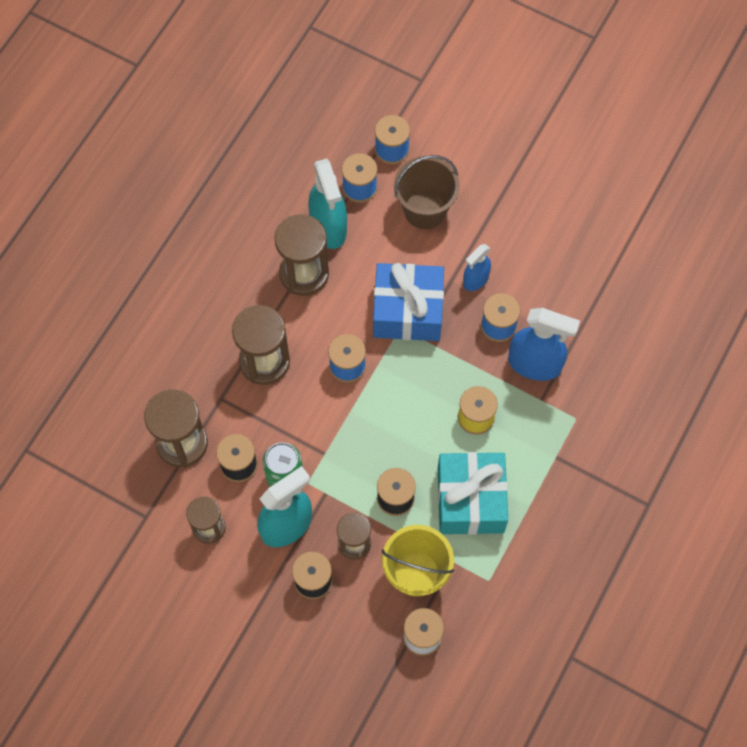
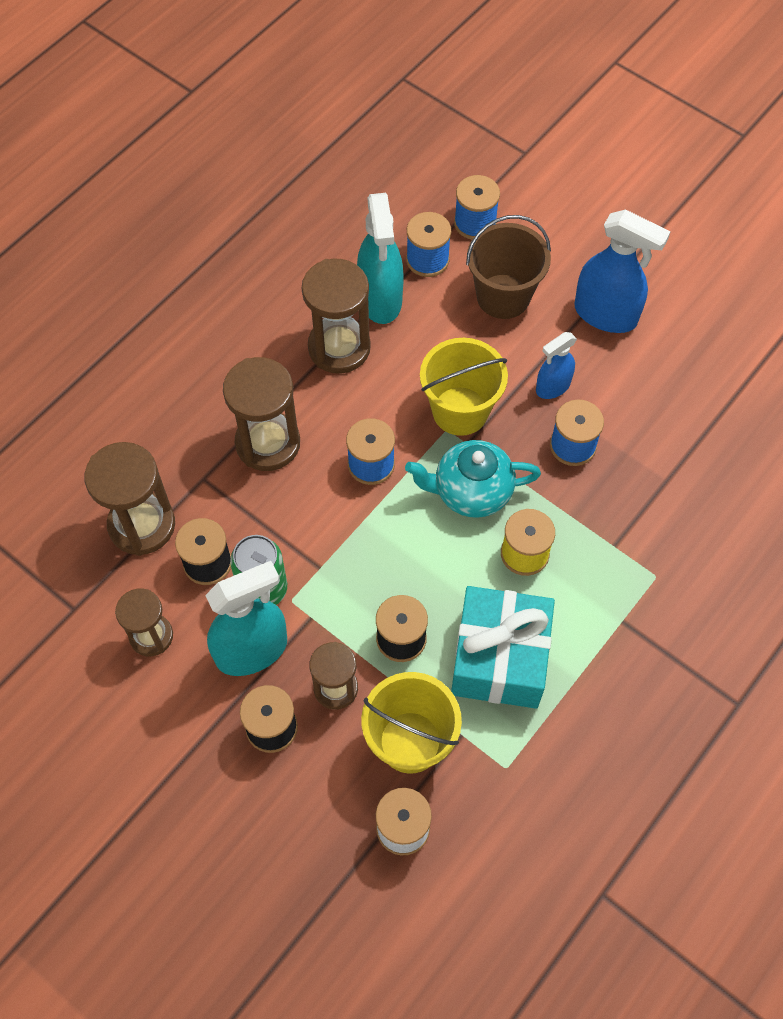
camera: 10 degrees right, 5 degrees down
(408, 311) = (460, 411): blue gift -> yellow bucket
(427, 375) = (471, 492): none -> turquoise teapot
(535, 364) = (612, 500): blue spray bottle -> blue spray bottle (606, 314)

